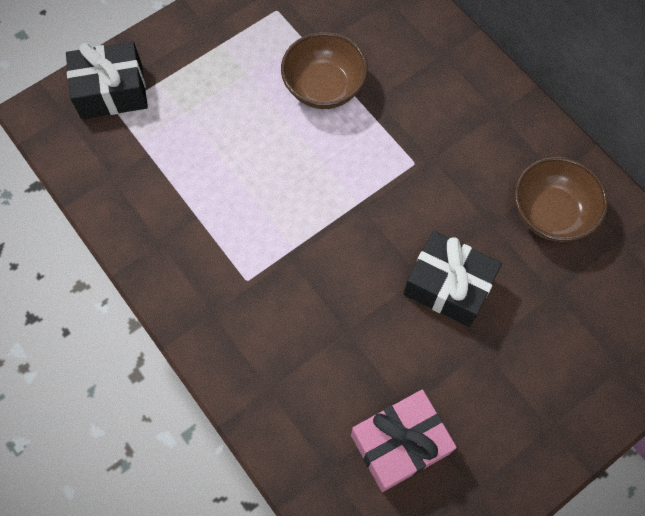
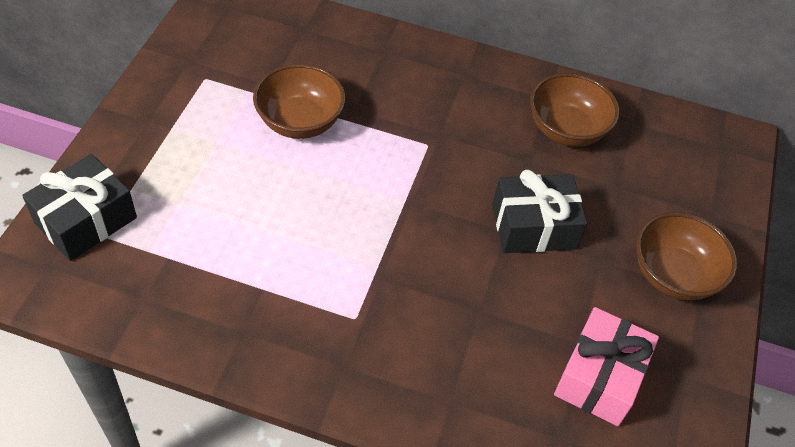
camera: 40 degrees left, 15 degrees down
(537, 399) = (673, 275): none -> brown bowl

